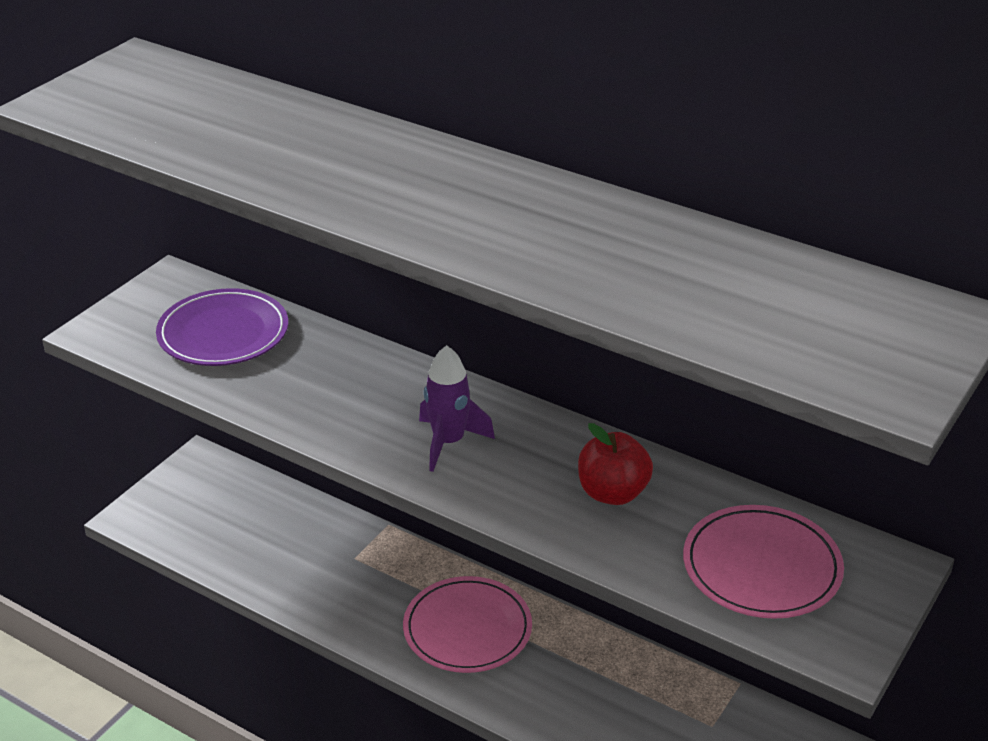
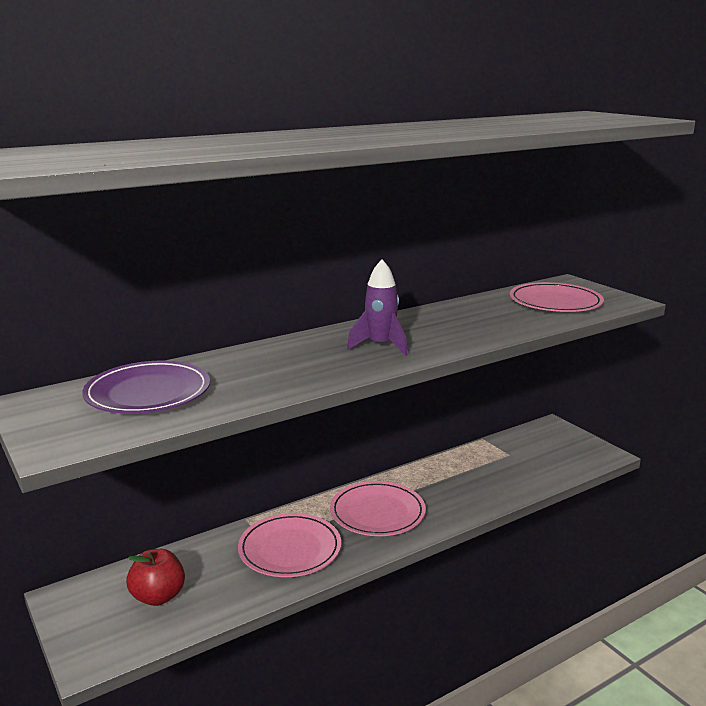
camera: 65 degrees left, 15 degrees down
(352, 580) = (290, 549): none -> pink plate
(612, 493) = (469, 318): red apple -> red apple (158, 596)

